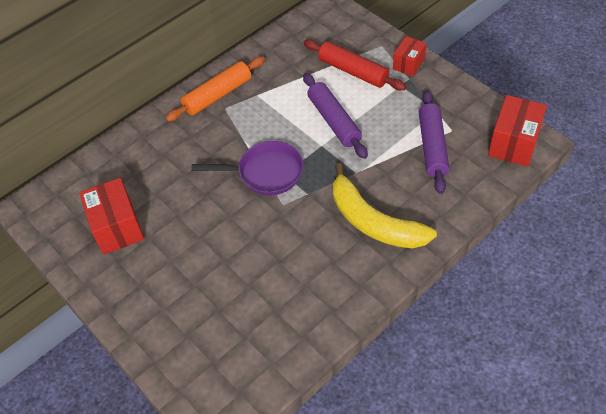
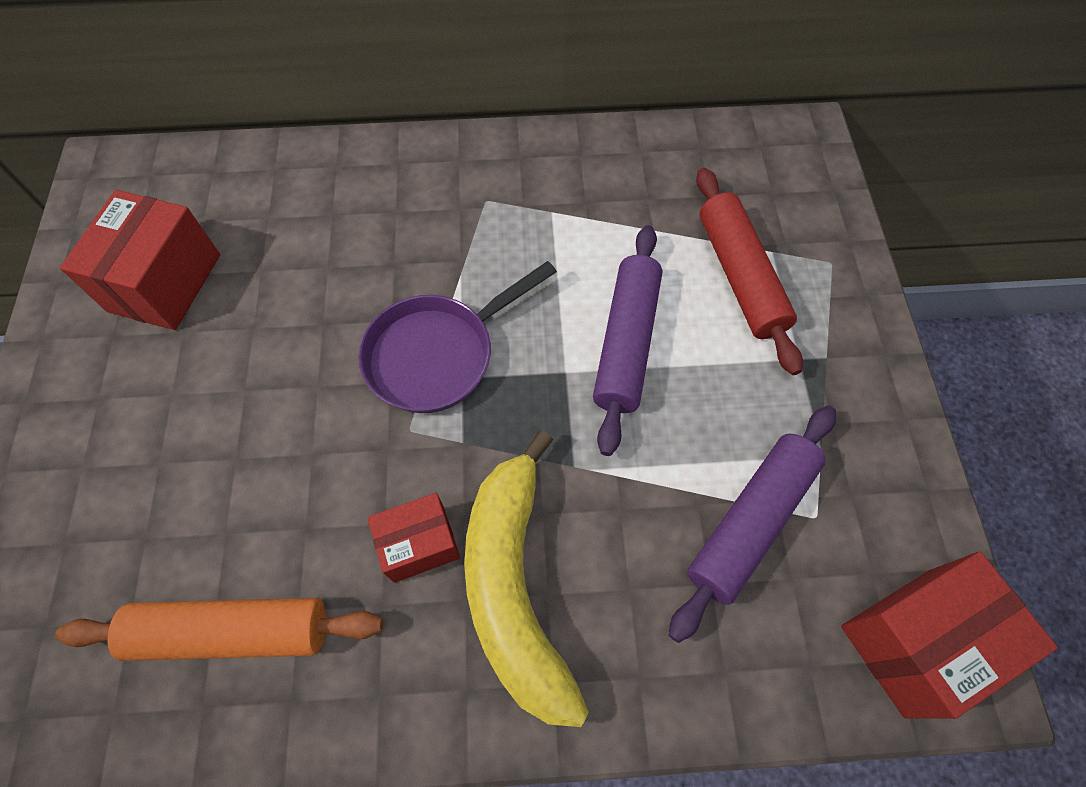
camera: 35 degrees right, 10 degrees up
(218, 95) = (496, 173): orange rolling pin -> orange rolling pin (232, 632)
(266, 173) = (437, 354): purple pan -> purple pan turned 105 degrees clockwise
(408, 64) = (850, 329): red box -> red box (419, 544)

